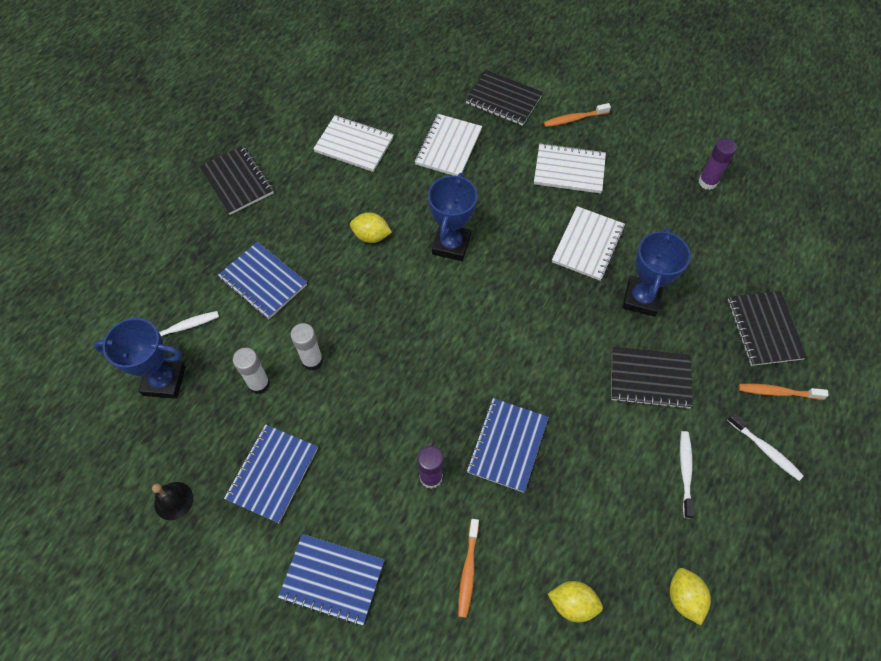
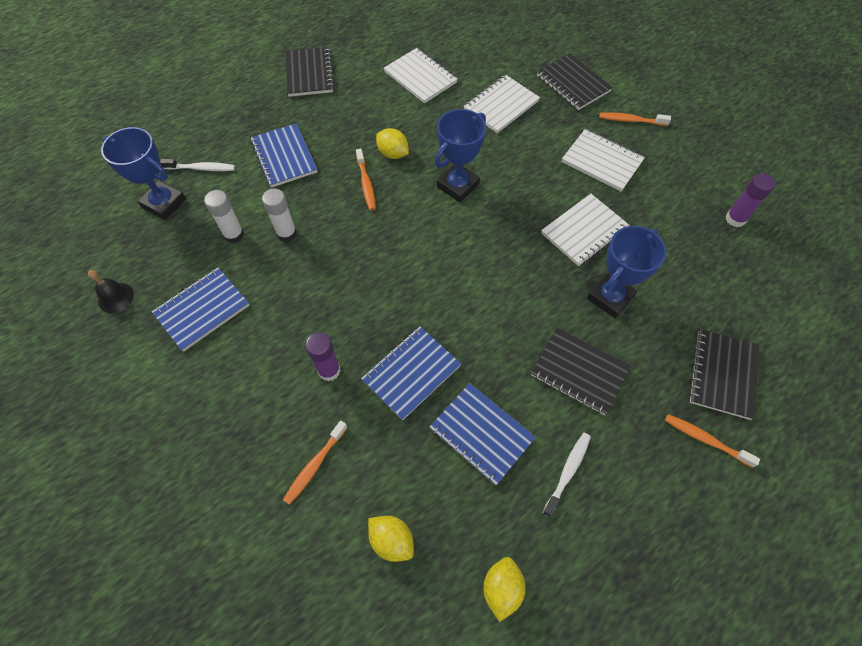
camera: 25 degrees right, 0 degrees up
(332, 579) = (198, 417): blue notebook -> blue notebook (481, 434)
(362, 278) = (366, 184): none -> orange toothbrush
(765, 450) = (662, 488): white toothbrush -> none

